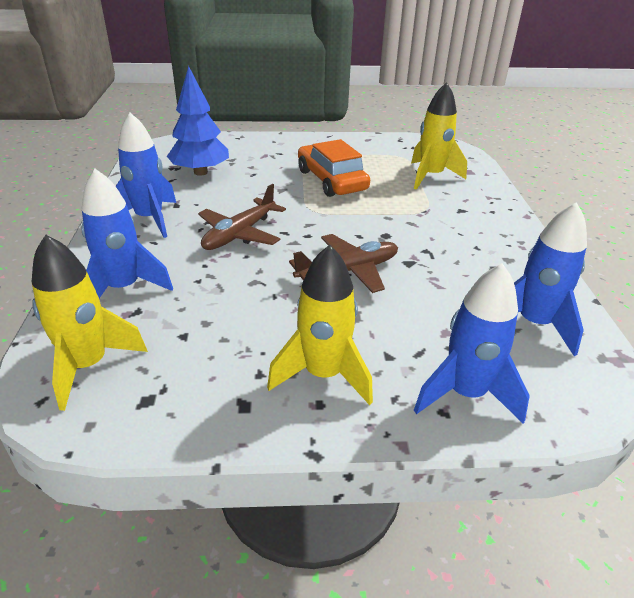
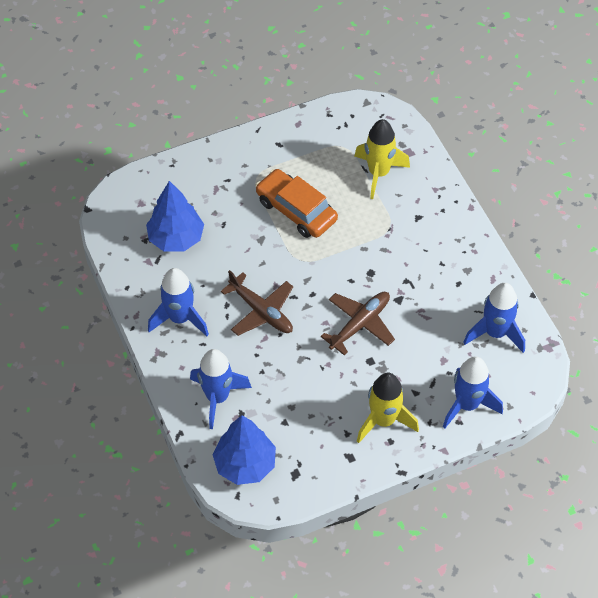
camera: 20 degrees left, 20 degrees up
(88, 365) = (245, 464): yellow rocket -> blue tree
(240, 234) = (261, 311): brown plane -> brown plane turned 60 degrees counterclockwise

